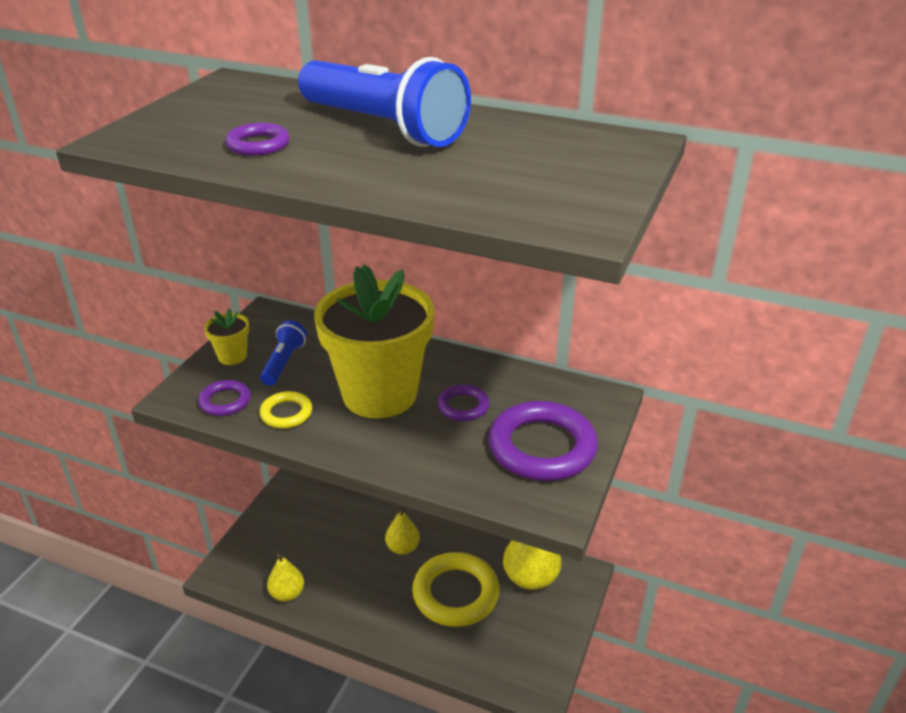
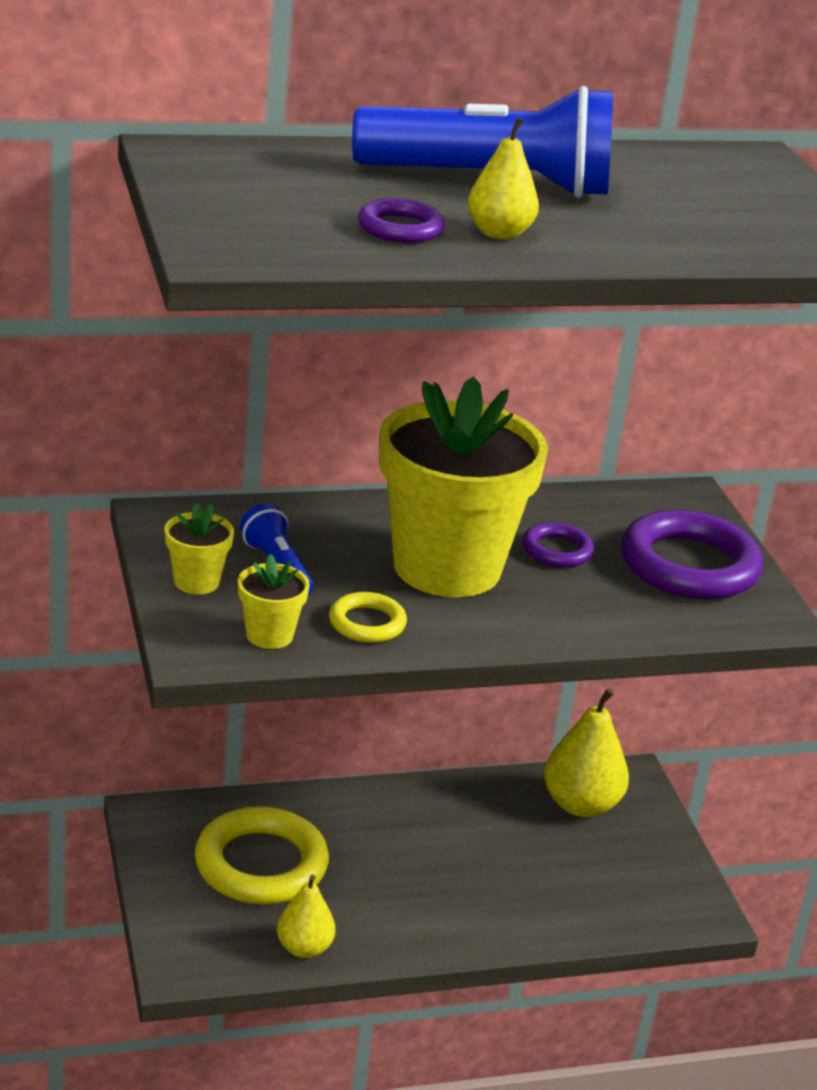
camera: 40 degrees left, 5 degrees down
(225, 401) = (269, 635): purple ring -> yellow flower pot
(402, 547) = (394, 834): yellow pear -> yellow pear (499, 233)
(456, 593) = (514, 857): yellow ring -> yellow ring (261, 864)

